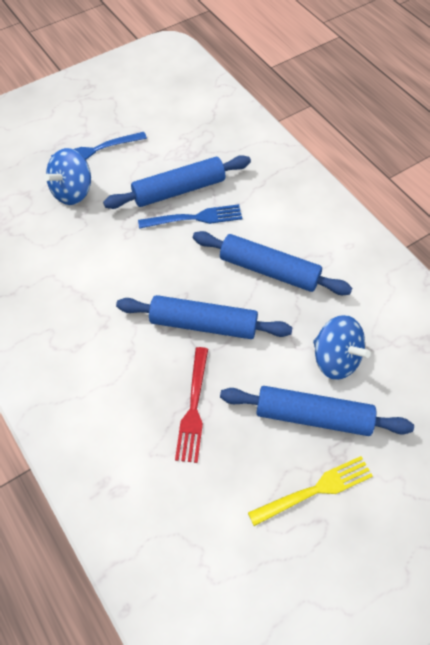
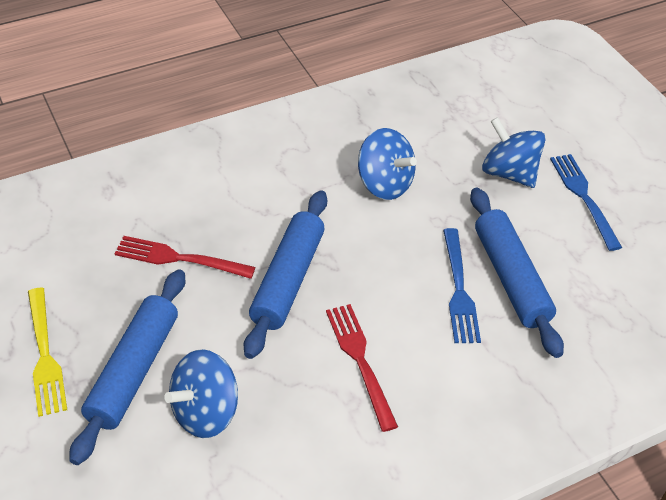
camera: 95 degrees right, 10 degrees down
(91, 270) = (384, 184): none -> blue spinning top
(269, 270) = (360, 361): blue rolling pin -> red fork

